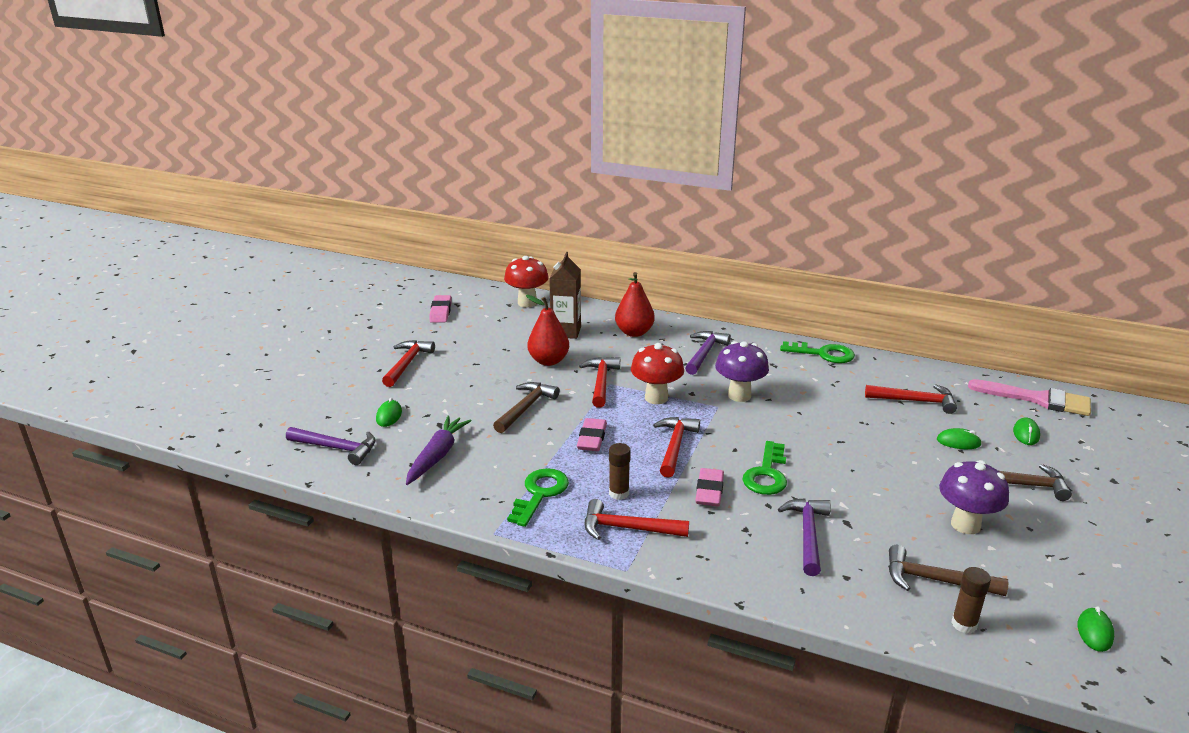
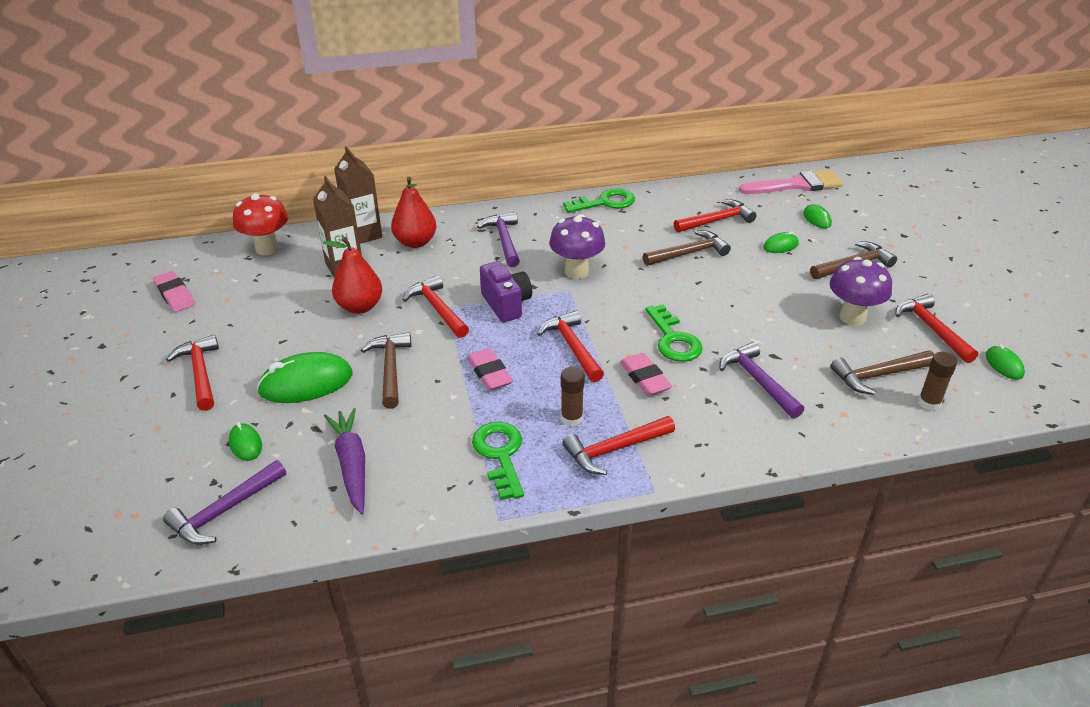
camera: 35 degrees left, 10 degrees up
(337, 448) = (224, 511): purple hammer -> purple hammer turned 150 degrees clockwise
(462, 395) = (306, 383): none -> green mouse
(602, 315) = (363, 234): none -> brown carton
(656, 398) = (506, 304): red mushroom -> purple camera
(858, 417) = (689, 253): none -> brown hammer
(1045, 568) = (931, 329): none -> red hammer

